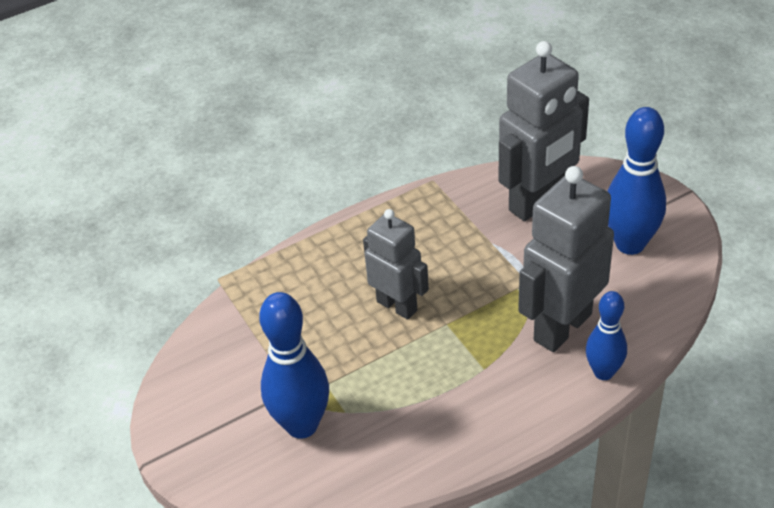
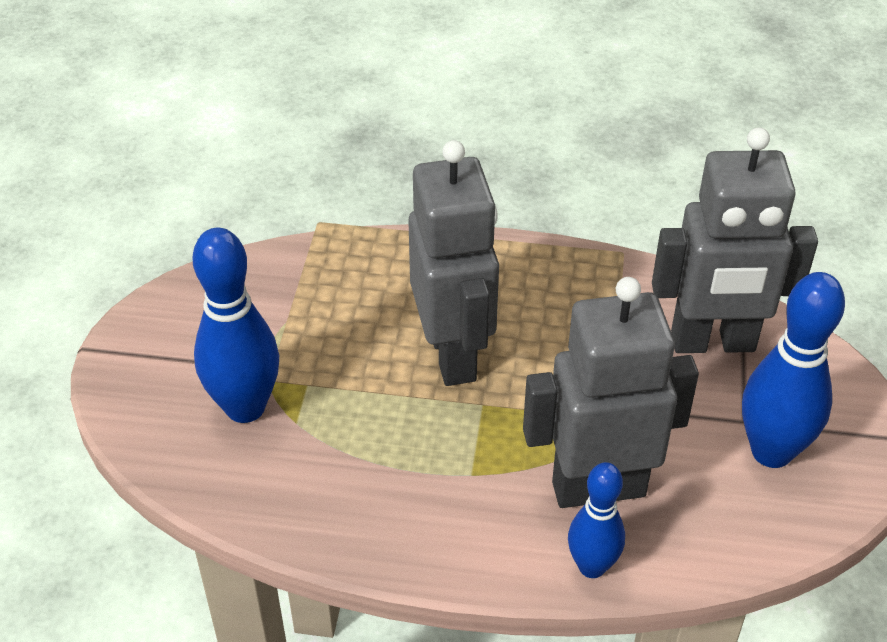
camera: 35 degrees right, 0 degrees up
(397, 305) = (453, 354): grey robot -> grey robot, size x1.56

